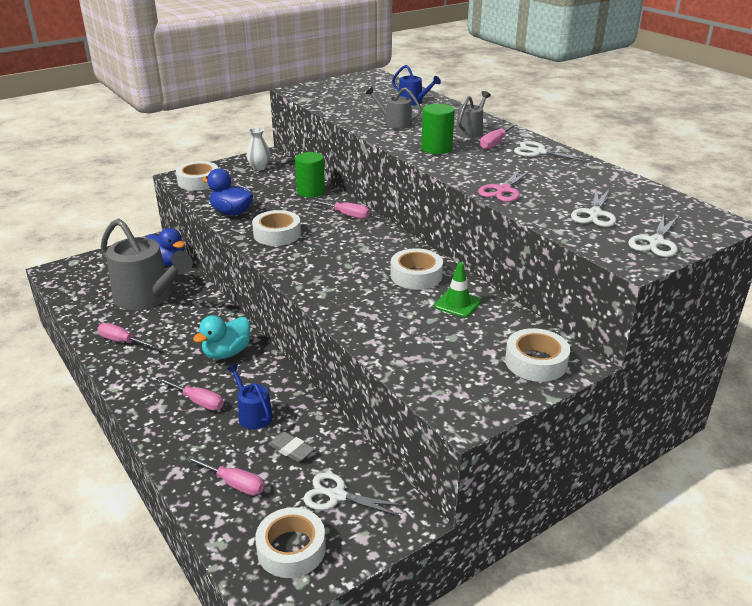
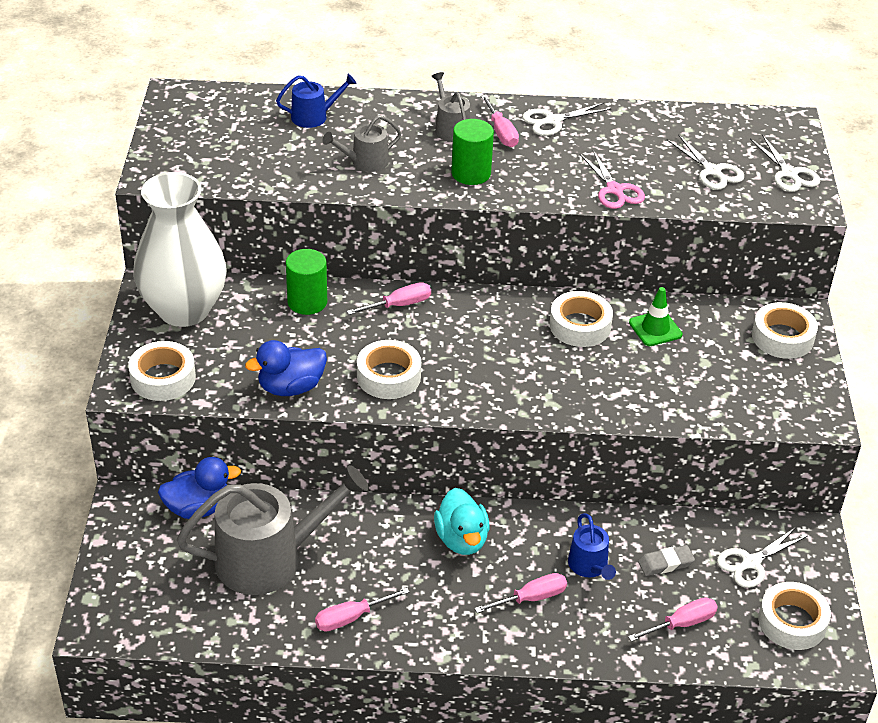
camera: 55 degrees left, 10 degrees up
(253, 414) = (589, 566): blue watering can -> blue watering can turned 105 degrees counterclockwise
(259, 168) = (184, 310): white vase -> white vase, size x2.46

